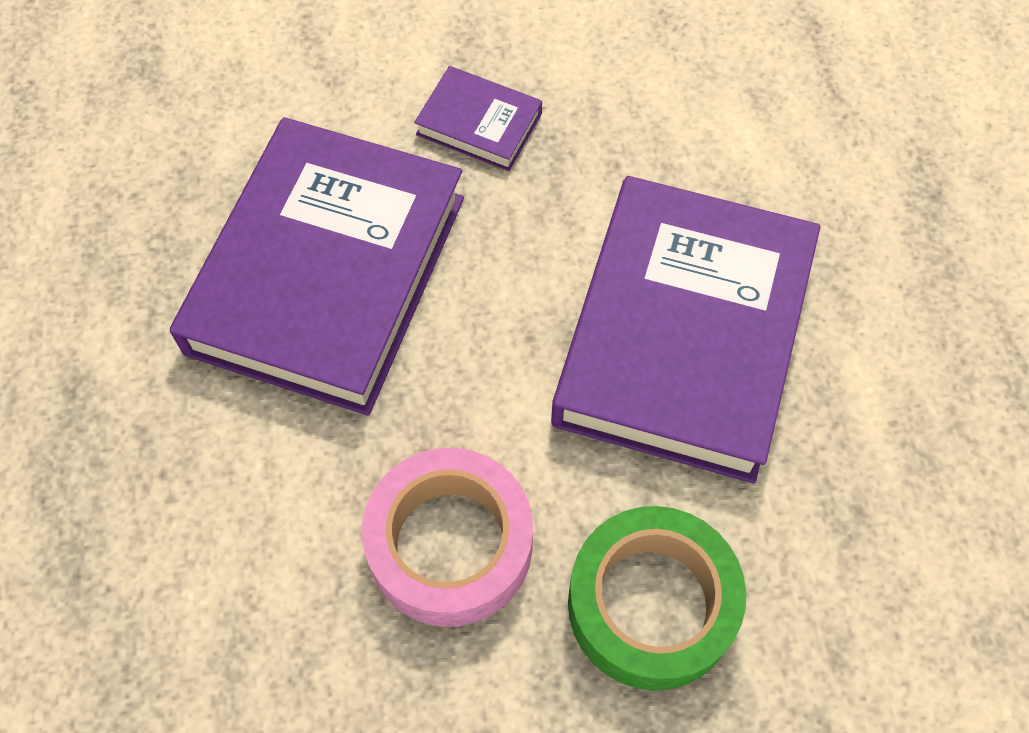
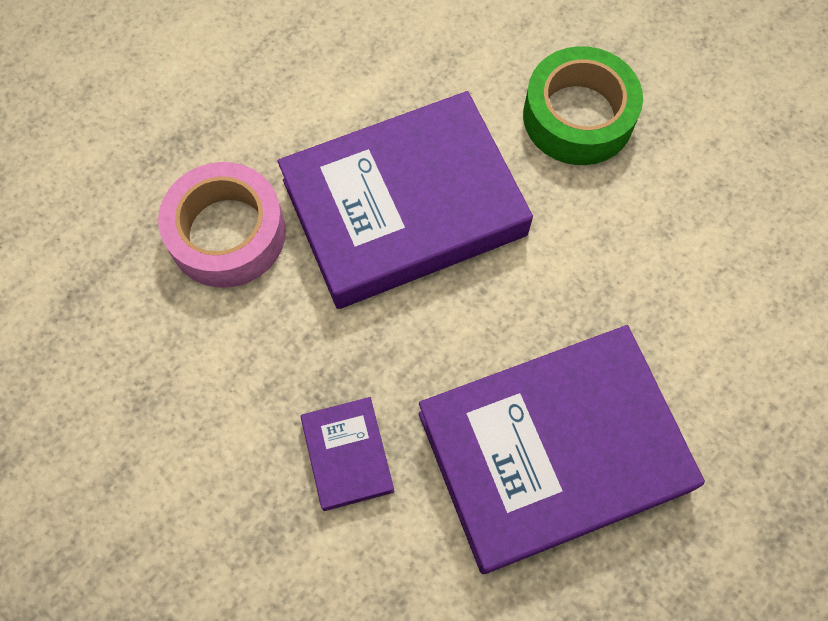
camera: 130 degrees left, 5 degrees up
(450, 545) = (644, 233): pink tape -> pink tape (227, 233)

